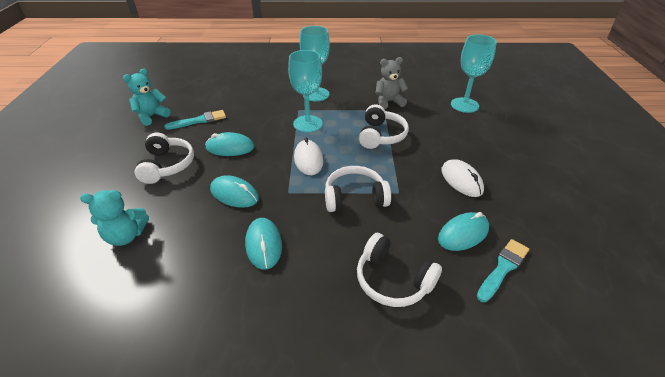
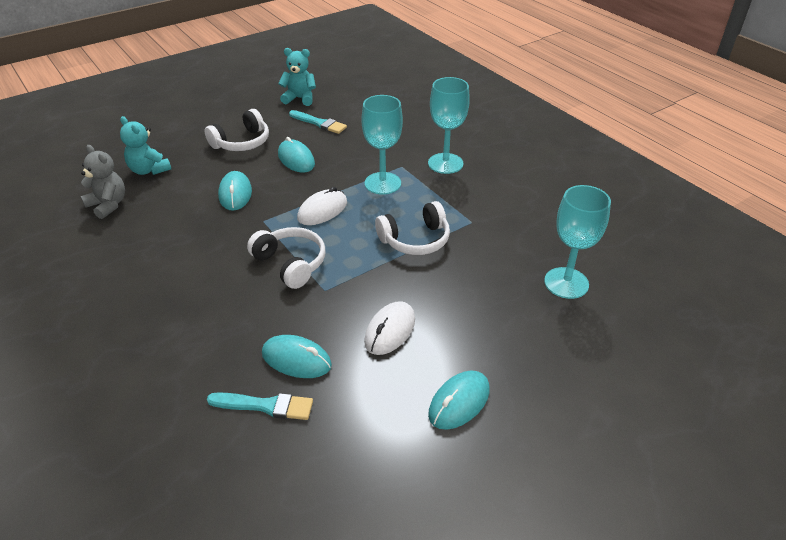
camera: 55 degrees right, 0 degrees up
(263, 245) = (187, 239): turquoise mouse -> turquoise mouse (459, 402)
(388, 102) = (494, 219): grey teddy bear -> grey teddy bear (108, 205)
(393, 280) = (197, 331): white headphones -> none

